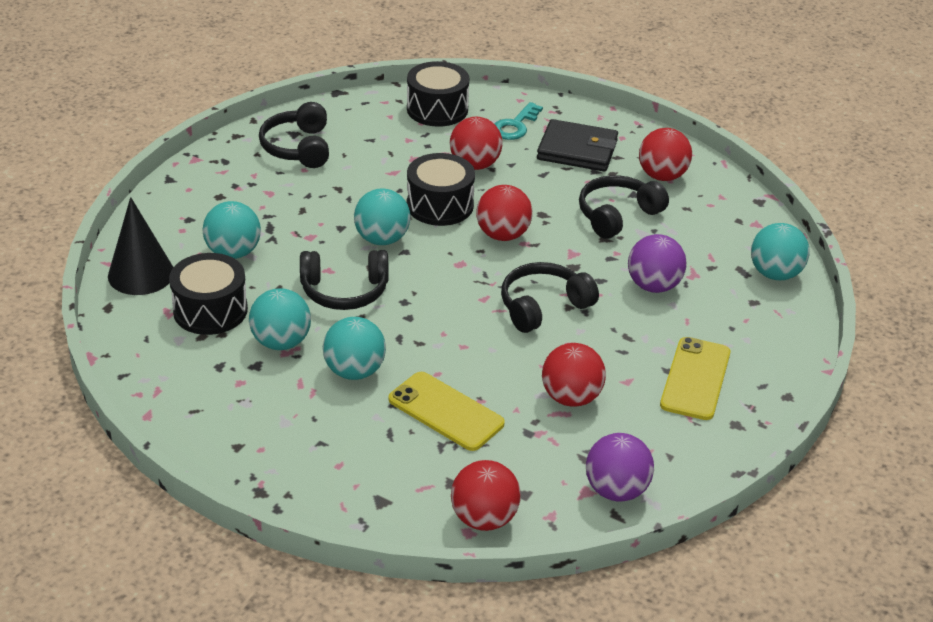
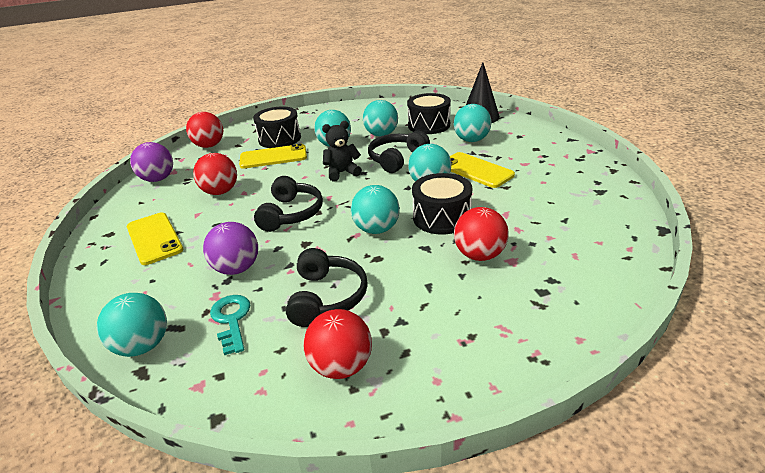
camera: 135 degrees right, 5 degrees down
(298, 147) = (576, 187): black headphones -> none
(318, 220) = (475, 170): none -> yellow phone
(422, 319) = (342, 173): none -> black teddy bear
(437, 109) = (594, 272): black drum -> black drum (280, 139)
(503, 235) = (376, 229): red ball -> turquoise ball
(515, 126) = (525, 309): turquoise key -> turquoise key (231, 320)
(577, 150) = (444, 329): black wallet -> none

